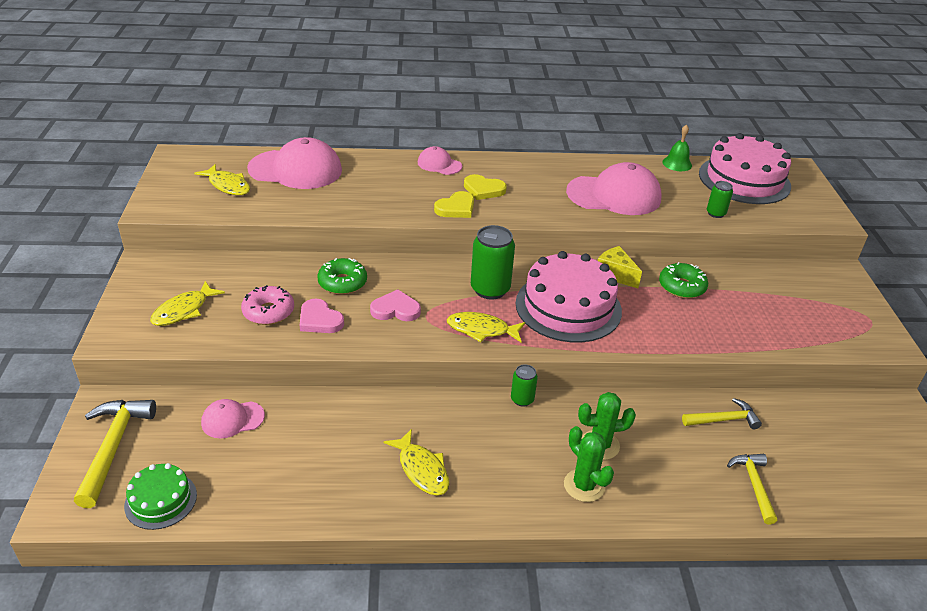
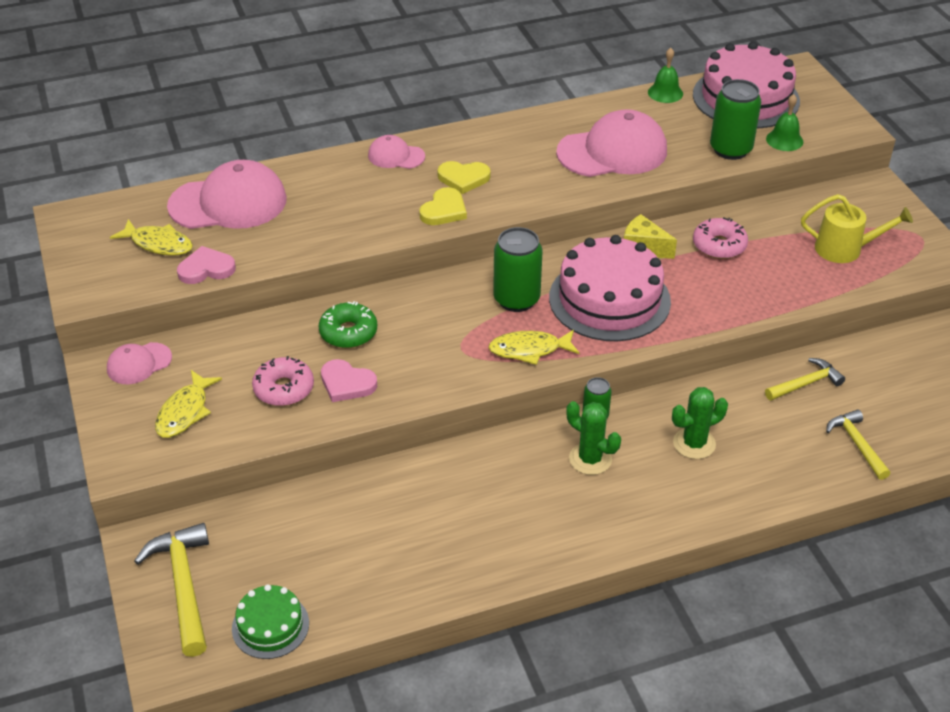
camera: 15 degrees left, 5 degrees up
(232, 419) = (297, 520): pink cap -> pink cap (139, 363)
(395, 309) = (424, 350): pink heart -> pink heart (206, 269)
(422, 469) = (526, 518): yellow fish -> none
(584, 485) = (695, 490): green cactus -> green cactus (590, 459)
(681, 287) = (719, 245): green donut -> pink donut
(715, 213) = (730, 149): green can -> green can, size x1.85
(766, 216) = (784, 140): none -> green bell
(795, 314) = (844, 249): none -> yellow watering can

